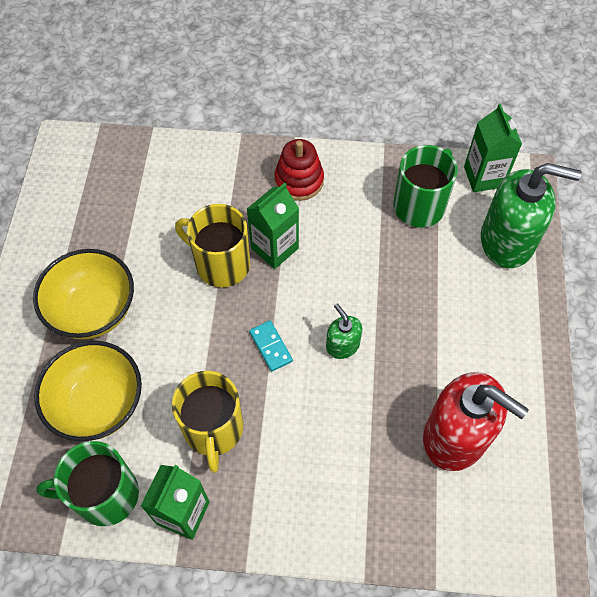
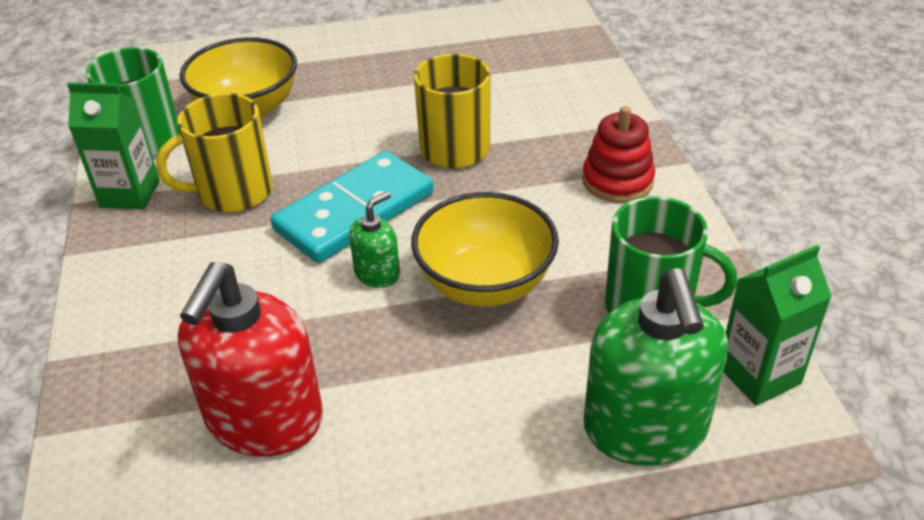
camera: 75 degrees right, 20 degrees down
(93, 311) = (357, 79): yellow bowl -> yellow bowl (485, 284)
(270, 347) = (354, 211): turquoise domino -> turquoise domino, size x2.32
(274, 248) = (499, 183): green carton -> none

